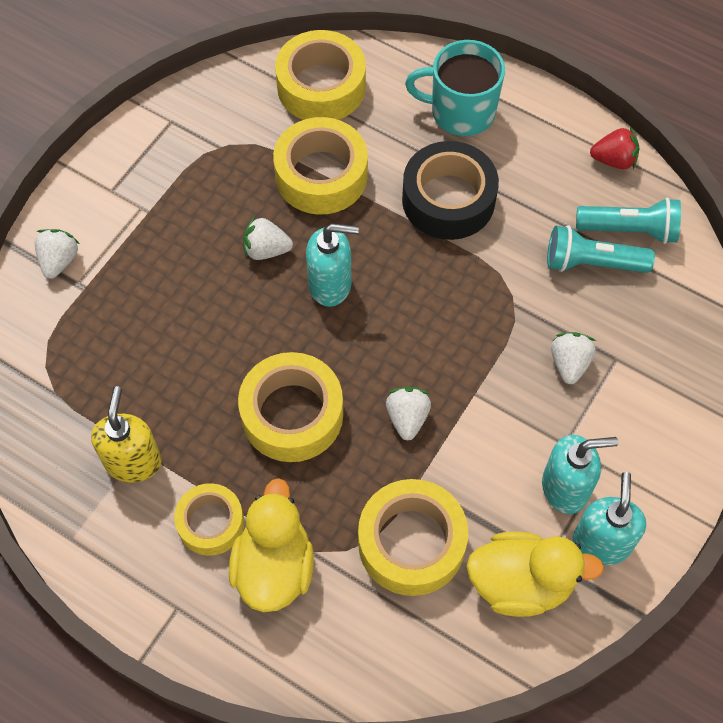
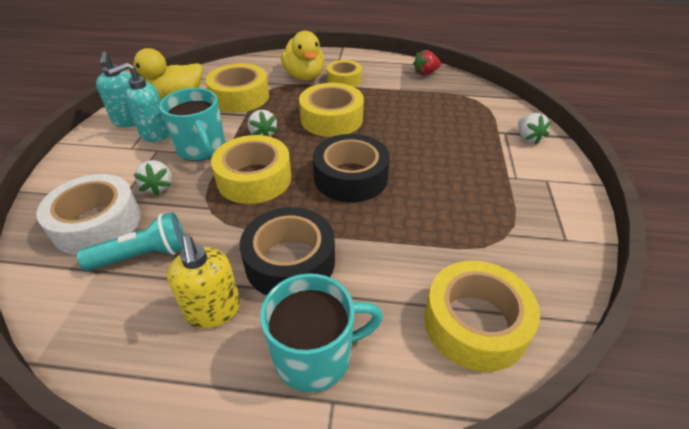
camera: 155 degrees right, 20 degrees down
(133, 461) = (398, 86): yellow soap dispenser -> yellow soap dispenser (213, 311)
(266, 250) = (410, 182): white strawberry -> none
(321, 175) = (410, 242): yellow tape -> yellow tape (254, 178)
(330, 285) = (350, 177): turquoise soap dispenser -> black tape
(502, 420) = (201, 148): none -> turquoise mug
(614, 160) = (121, 366): red strawberry -> red strawberry (425, 73)
(629, 230) = (105, 296): turquoise flashlight -> none
(642, 328) = (97, 223): none -> white tape

